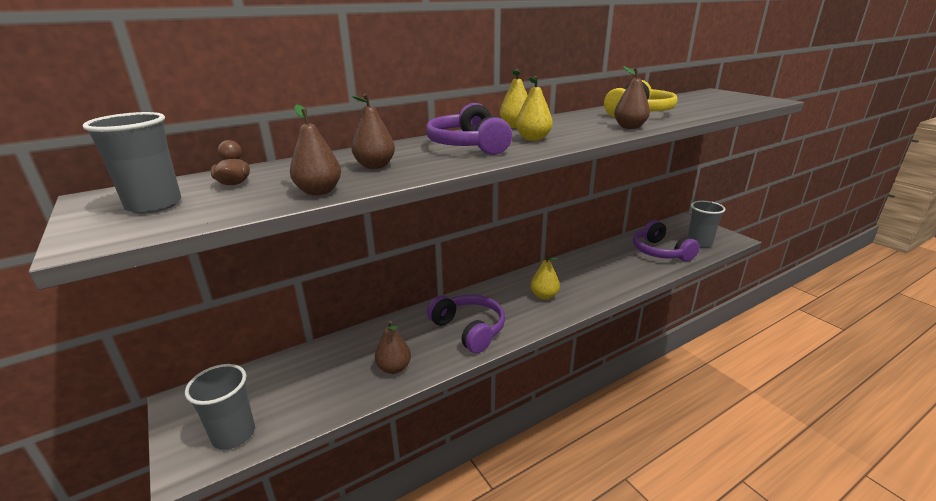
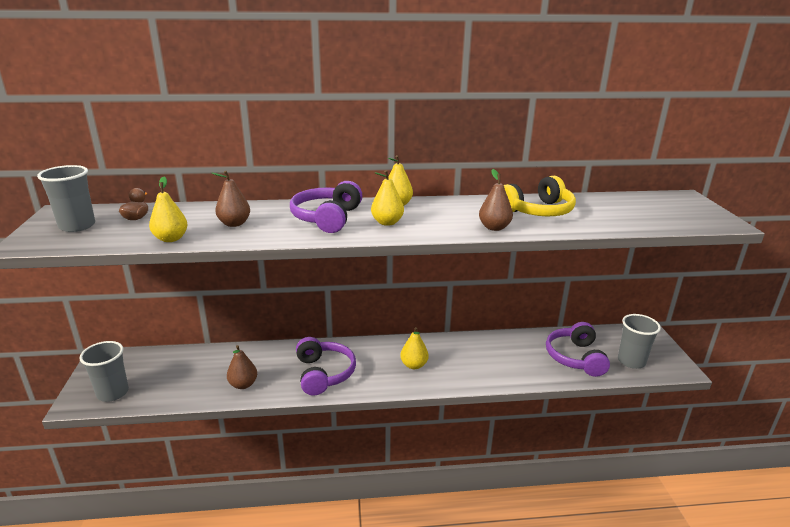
camera: 25 degrees right, 0 degrees up
(319, 191) = (171, 239): brown pear -> yellow pear

